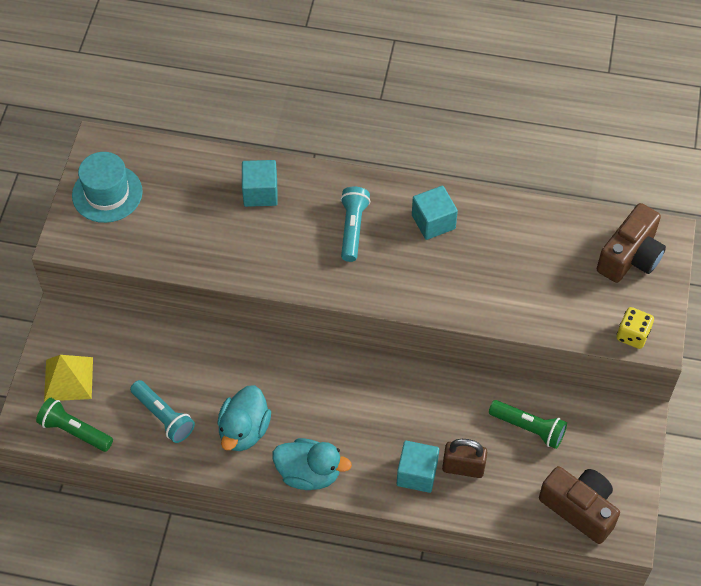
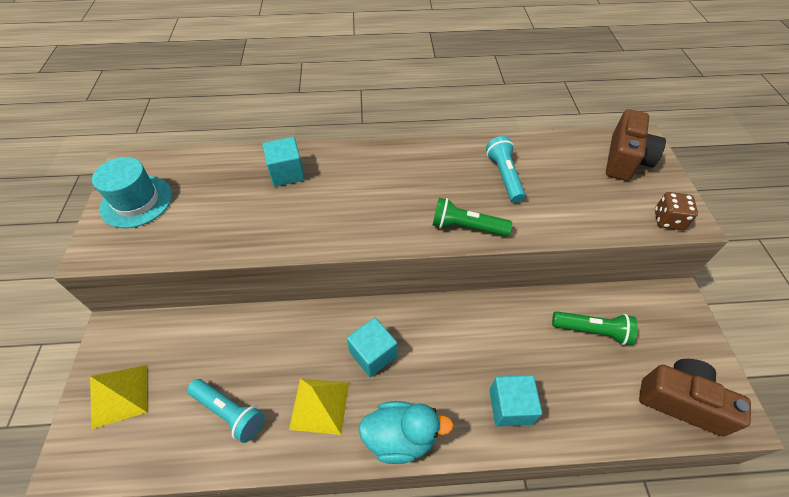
camera: 15 degrees left, 5 degrees down
(74, 431) = (128, 457): green flashlight -> green flashlight (466, 227)
(244, 430) = (319, 405): turquoise duck -> yellow pyramid
(353, 228) = (380, 185): turquoise flashlight -> turquoise flashlight (504, 176)
(433, 222) = (449, 166): turquoise cube -> turquoise cube (373, 354)
(463, 468) = (552, 387): brown padlock -> none
(632, 335) = (668, 220): yellow dice -> brown dice

